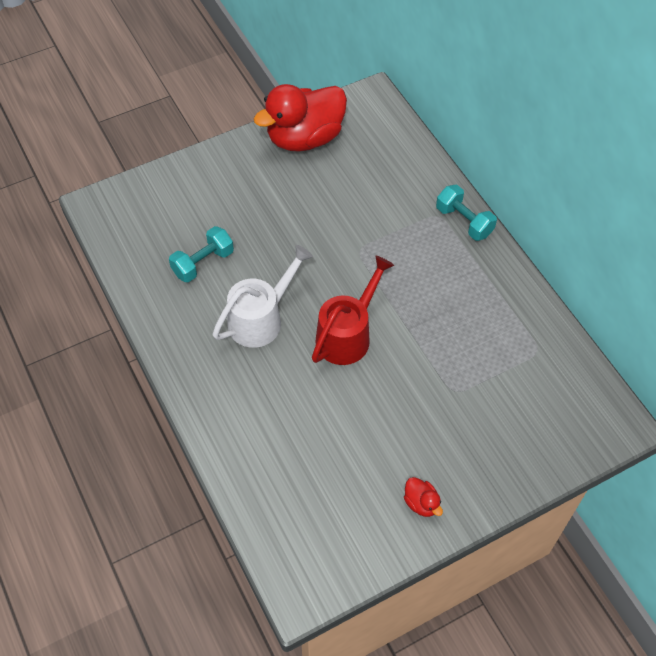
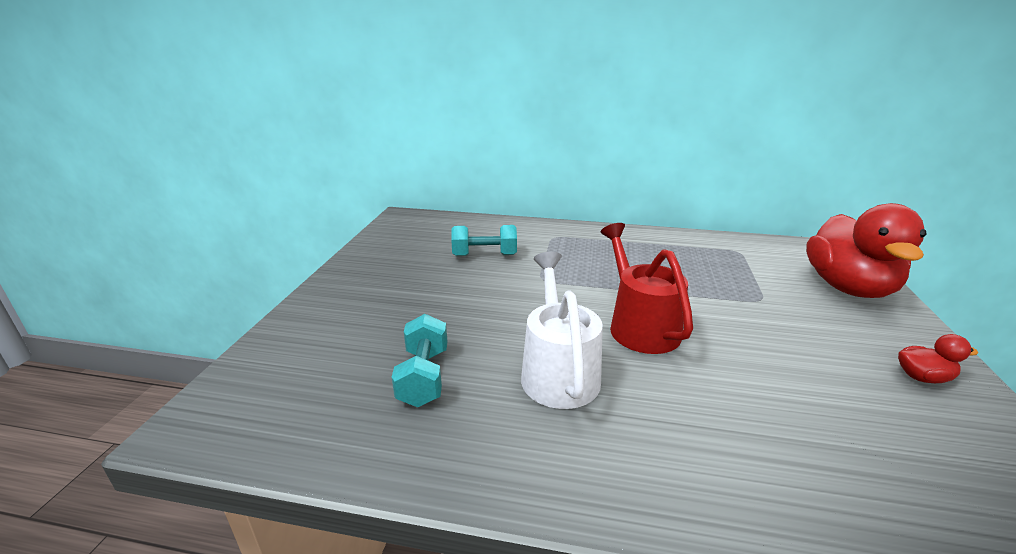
camera: 50 degrees left, 30 degrees down
(304, 138) = (384, 254): red duck -> red duck (848, 288)
(464, 221) = (574, 231): turquoise dumbbell -> turquoise dumbbell (484, 255)

